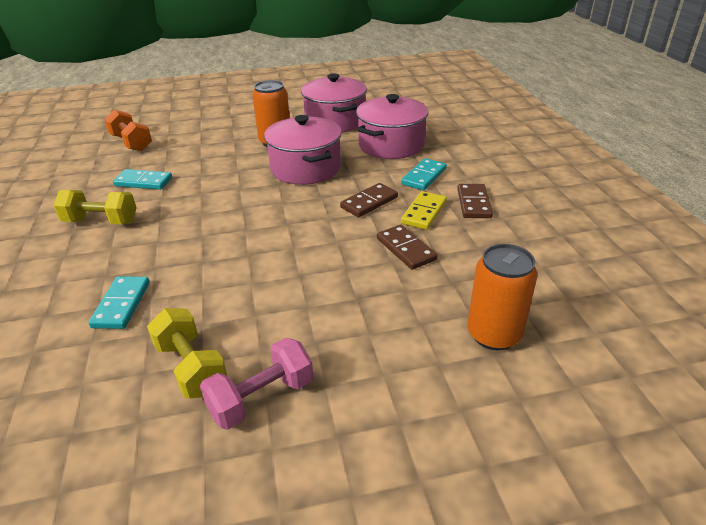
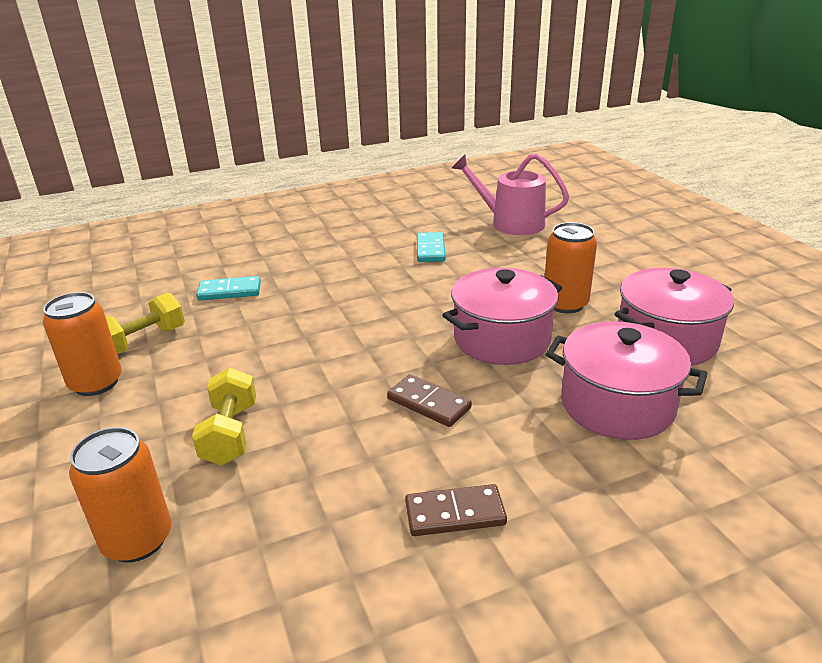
camera: 80 degrees right, 5 degrees down
(101, 221) = (353, 250): yellow dumbbell -> yellow dumbbell (230, 434)
(131, 143) = (511, 223): orange dumbbell -> pink watering can
(261, 398) = (96, 383): pink dumbbell -> orange can
(405, 249) = (318, 448): brown domino -> none
(424, 176) = (524, 450): turquoise domino -> none
(424, 213) = (413, 458): yellow domino -> none

